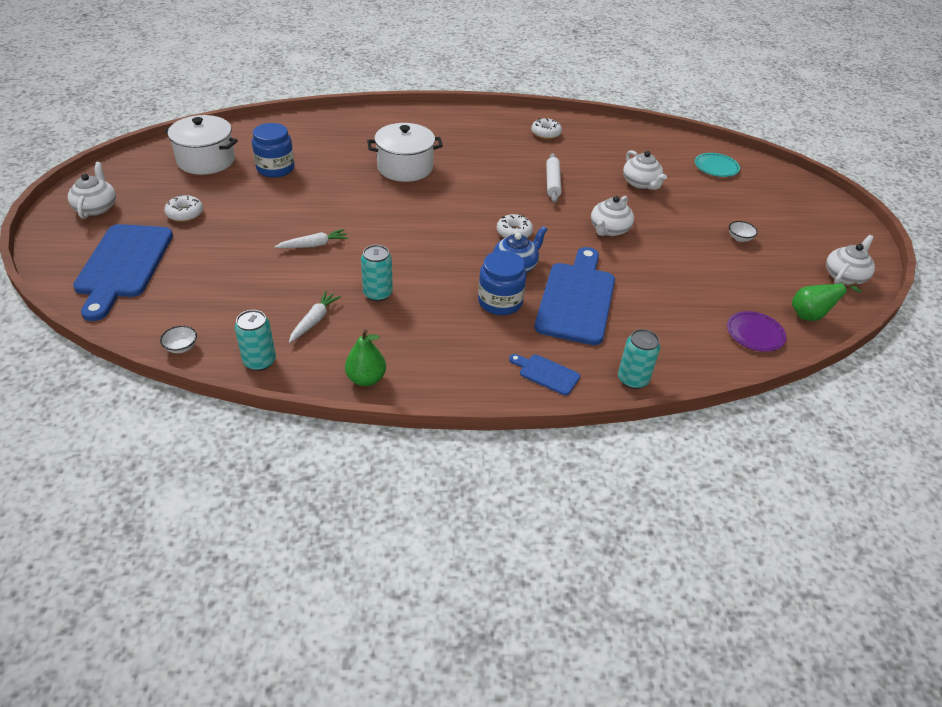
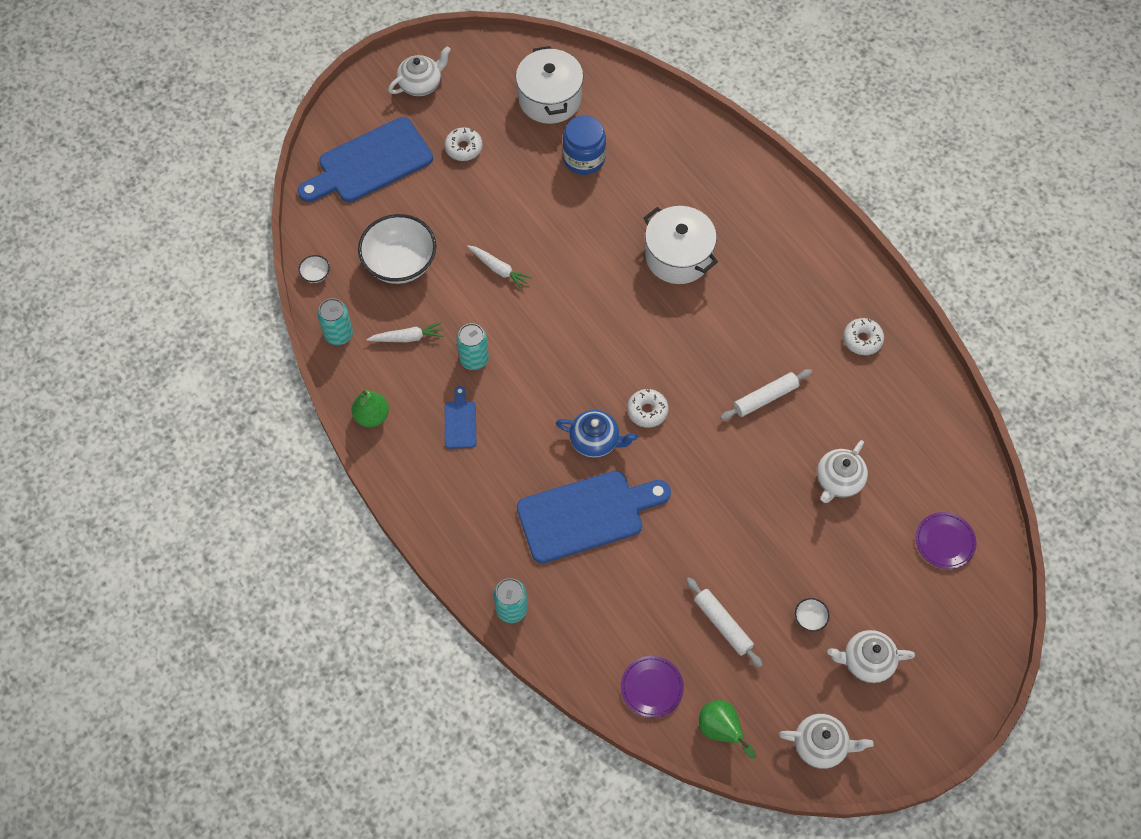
camera: 60 degrees right, 20 degrees up
(239, 292) = (400, 263): none -> white bowl
(500, 302) = (535, 456): blue jar -> none
(546, 373) = (470, 539): blue cutting board -> blue cutting board (460, 421)
(609, 230) = (722, 490): white teapot -> white teapot (866, 661)
(716, 167) = (945, 541): turquoise plate -> purple plate
(720, 276) = (723, 624): none -> white rolling pin

